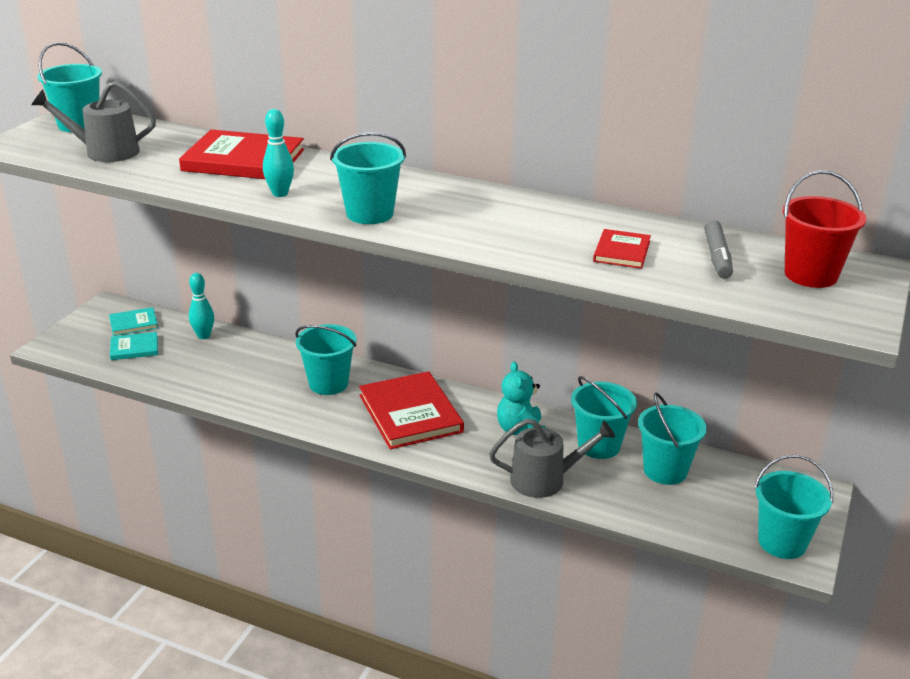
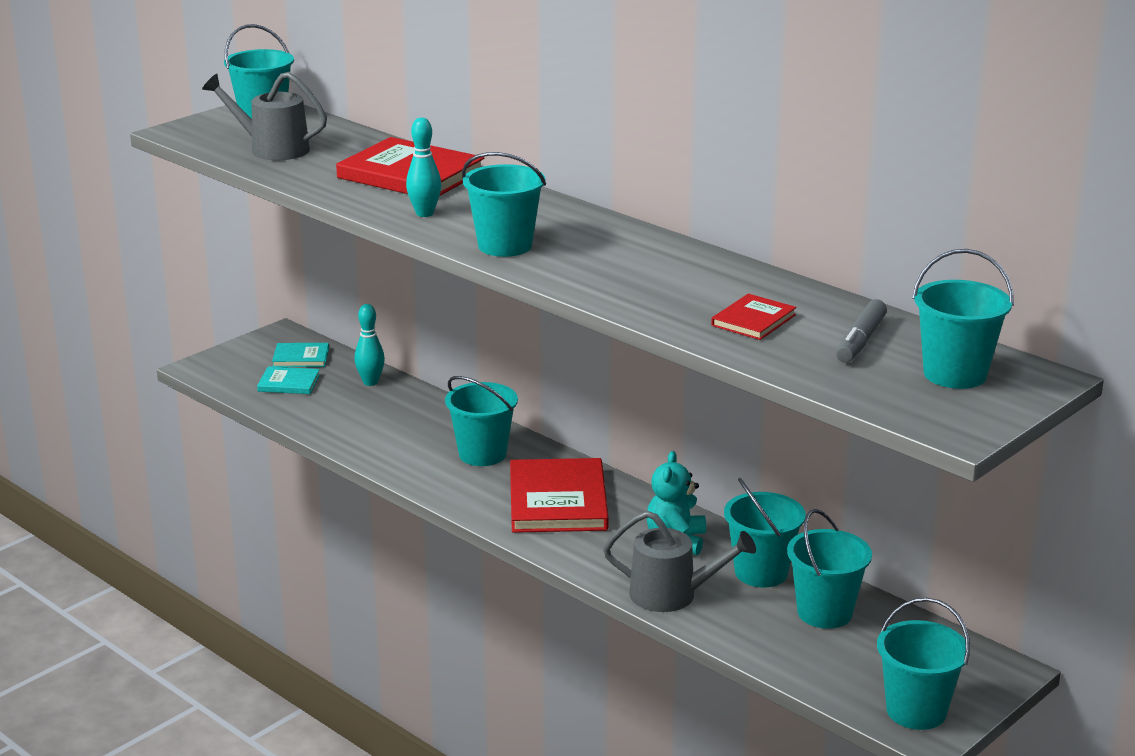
camera: 20 degrees right, 5 degrees down
(811, 275) = (955, 374): red bucket -> turquoise bucket

